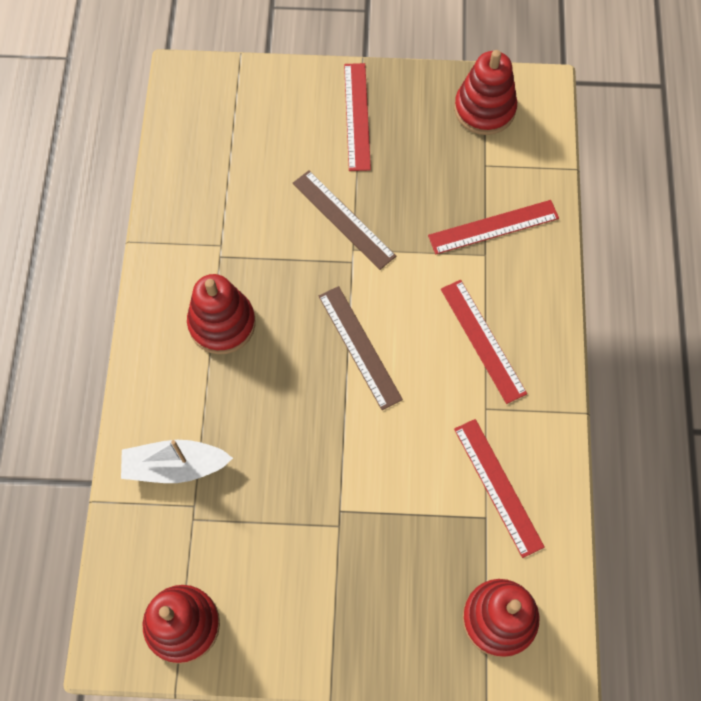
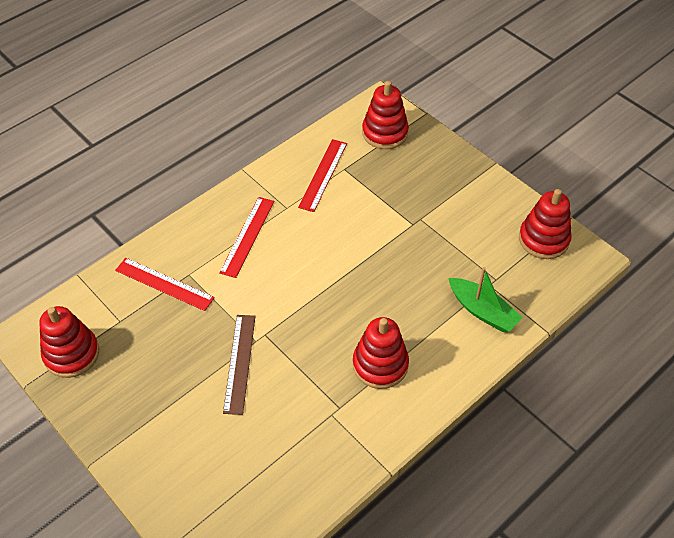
camera: 135 degrees left, 15 degrees down
(175, 466) = (482, 311): white boat -> green boat
(357, 116) = (148, 423): red ruler -> none
(359, 347) = (315, 286): brown ruler -> none

